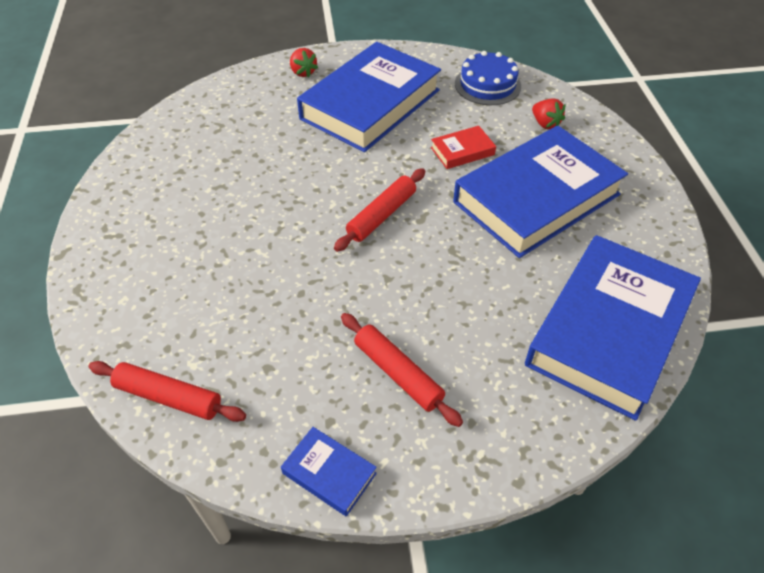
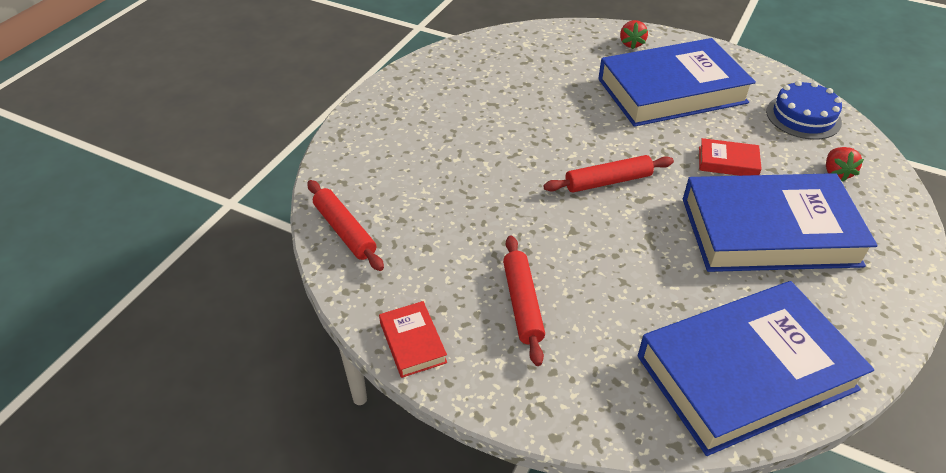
camera: 35 degrees right, 5 degrees down
(329, 473) = (413, 342): blue book -> red book

